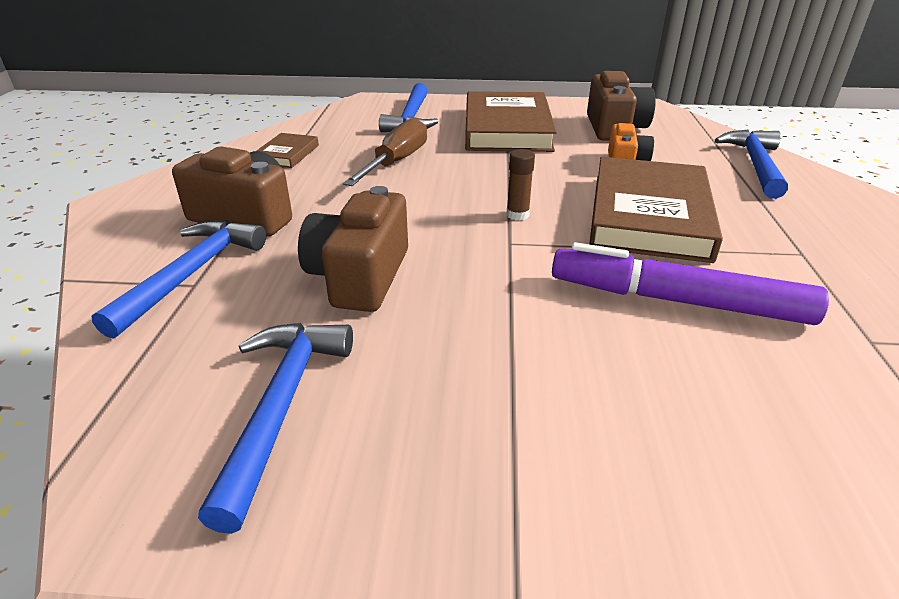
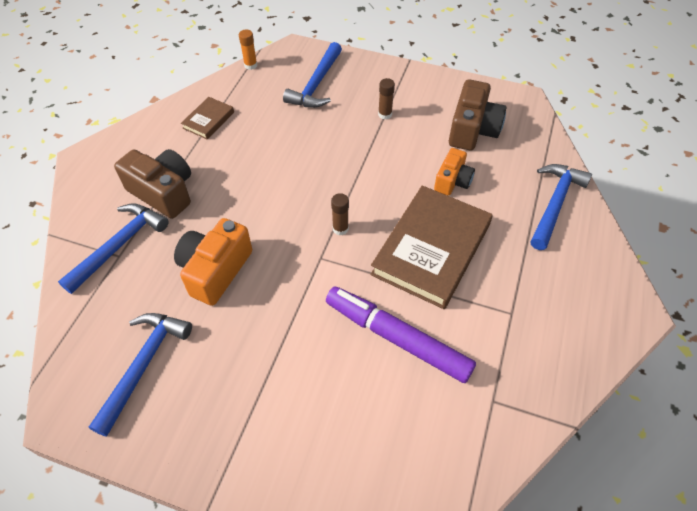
camera: 15 degrees right, 20 degrees up
(323, 114) = (250, 65): none -> orange glue stick
(360, 276) = (215, 270): brown camera -> orange camera
(396, 162) = (282, 146): brown screwdriver -> none
(506, 129) = (385, 114): brown book -> brown glue stick

